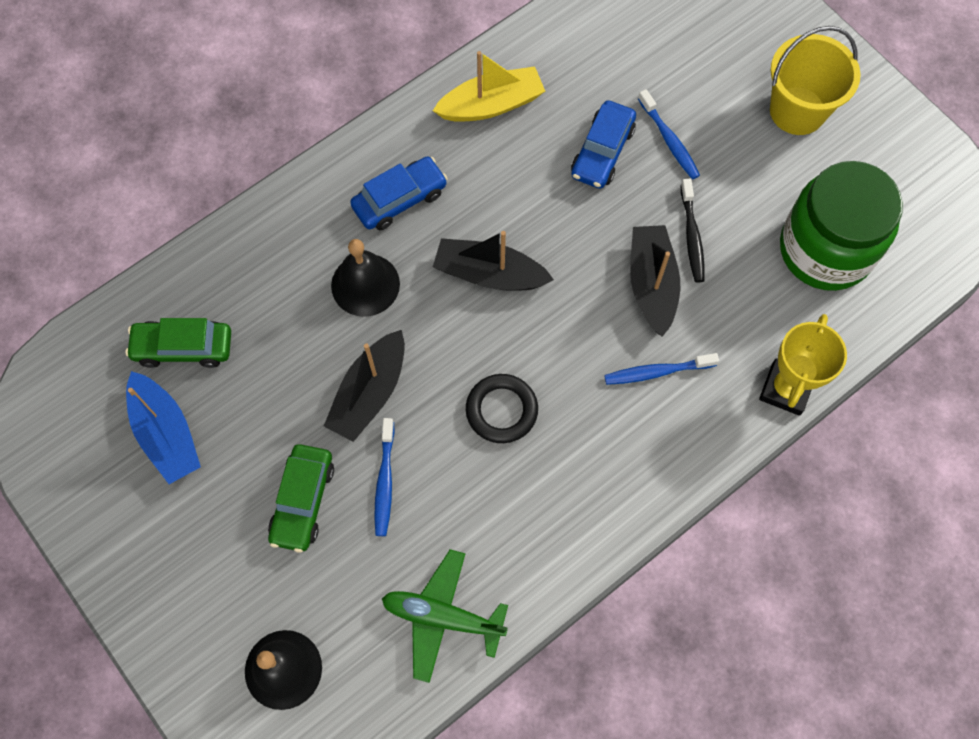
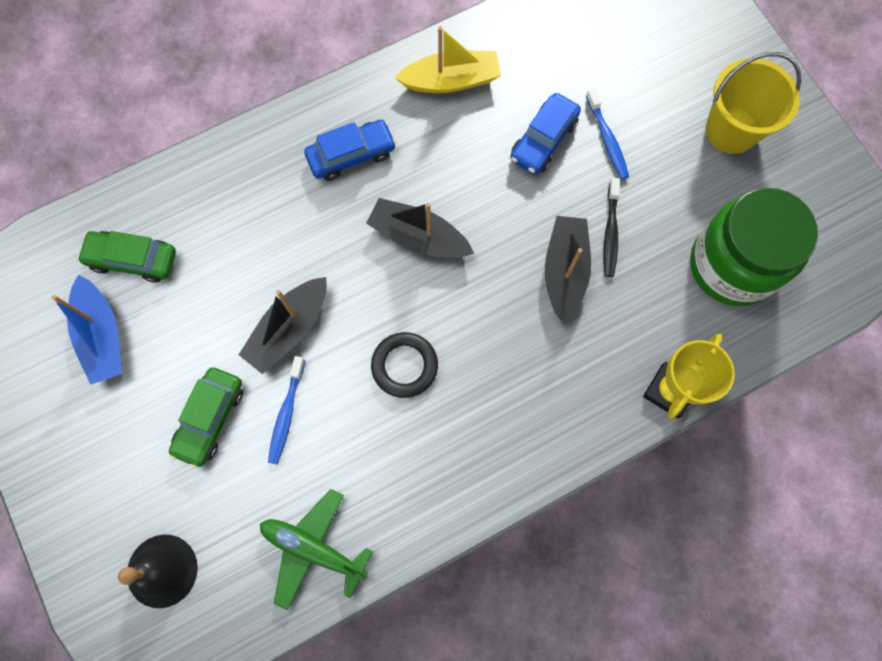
camera: 10 degrees right, 5 degrees up
(365, 284) = (305, 228): black bell -> none
(657, 372) = (553, 354): blue toothbrush -> none

